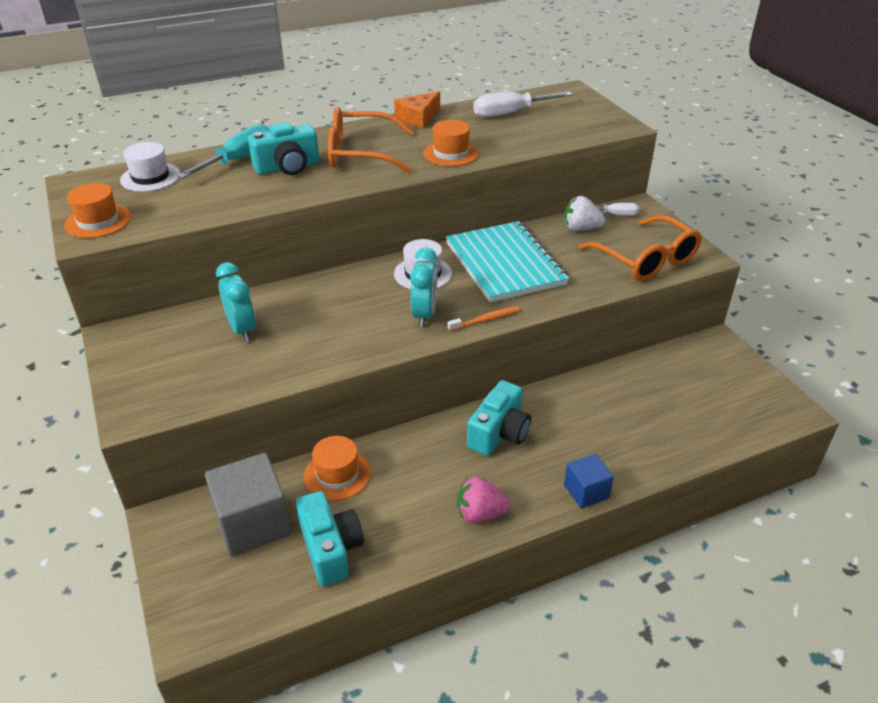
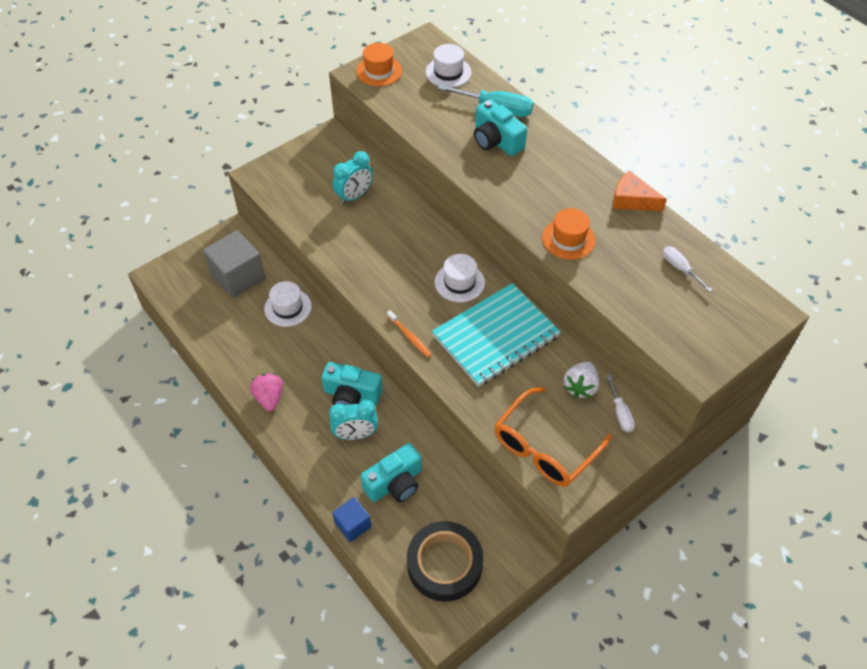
camera: 75 degrees right, 15 degrees up
(330, 549) = (225, 322): turquoise camera -> turquoise camera (395, 483)
(337, 474) = (288, 307): orange hat -> white hat
(360, 154) = (539, 178): orange glasses -> none
(424, 314) = (404, 296): turquoise clock -> turquoise clock (355, 434)
(511, 113) = (680, 269): white screwdriver -> white screwdriver, size x0.57
(580, 228) = (580, 387): white strawberry -> white strawberry turned 150 degrees counterclockwise
(586, 491) = (303, 462): blue cube -> blue cube (353, 525)
(726, 395) = (444, 564): none -> black tape

